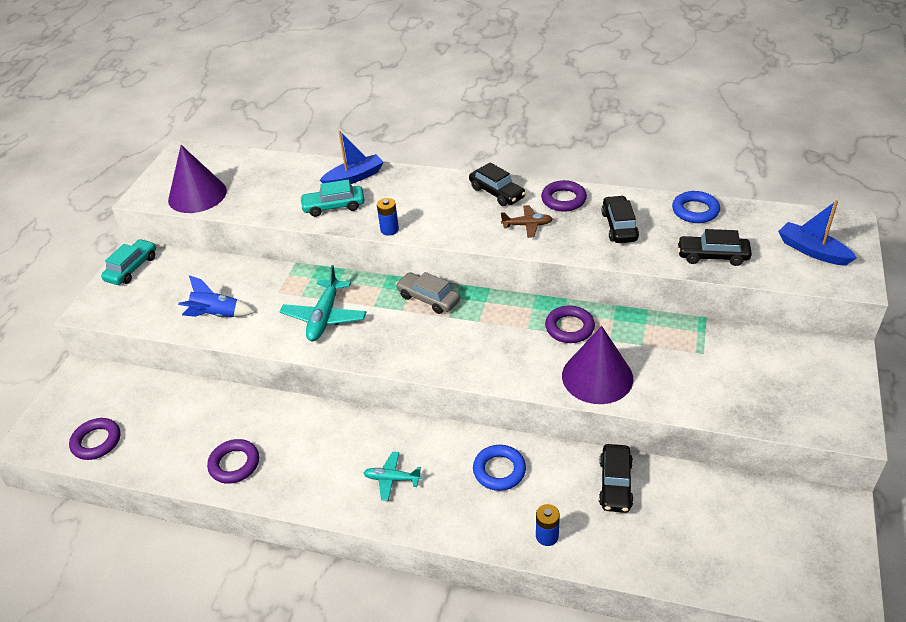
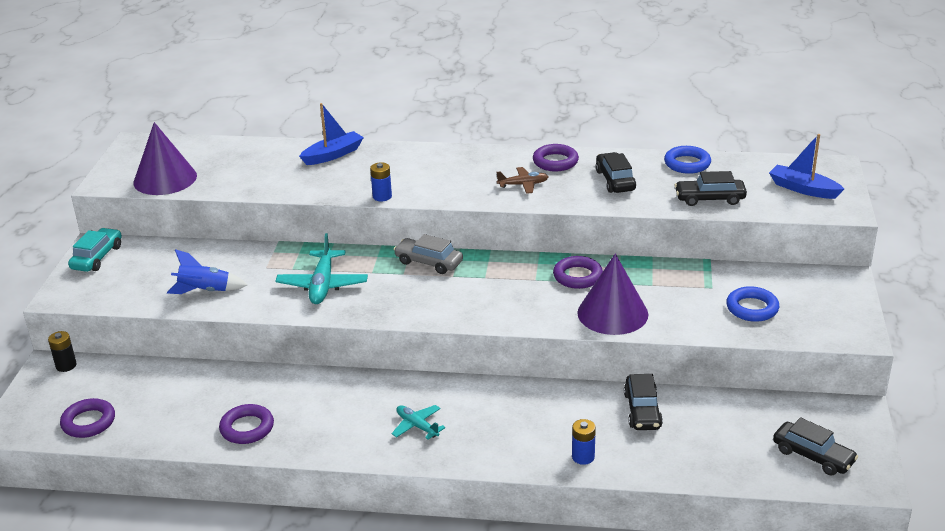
camera: 10 degrees left, 10 degrees down
(92, 375) = (66, 365): none -> black battery
(334, 206) = (317, 180): turquoise car -> none
(392, 479) = (417, 426): turquoise plane -> turquoise plane turned 45 degrees clockwise
(497, 193) = (486, 160): black car -> black car (813, 456)
(499, 470) = (525, 410): blue ring -> blue ring (752, 308)

